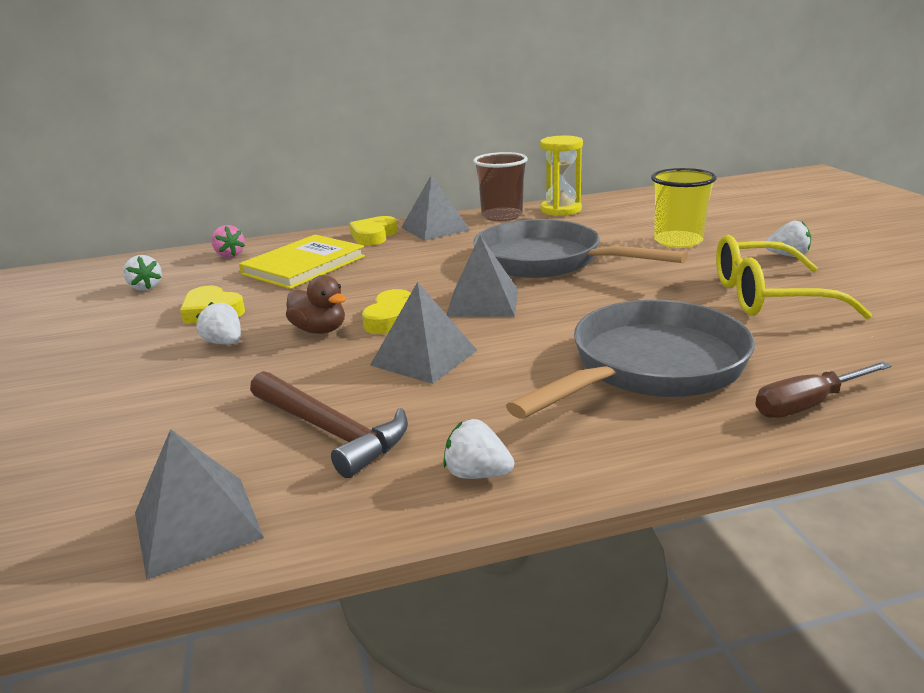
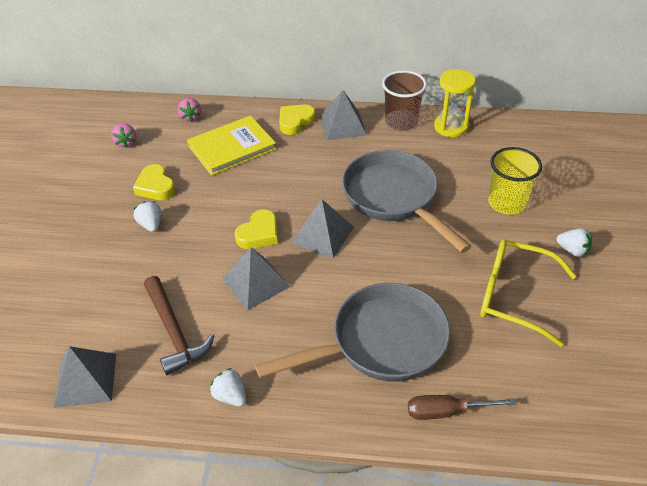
camera: 20 degrees right, 20 degrees up
(145, 287) = (126, 142): white strawberry -> pink strawberry
(320, 330) = (209, 231): brown duck -> none

